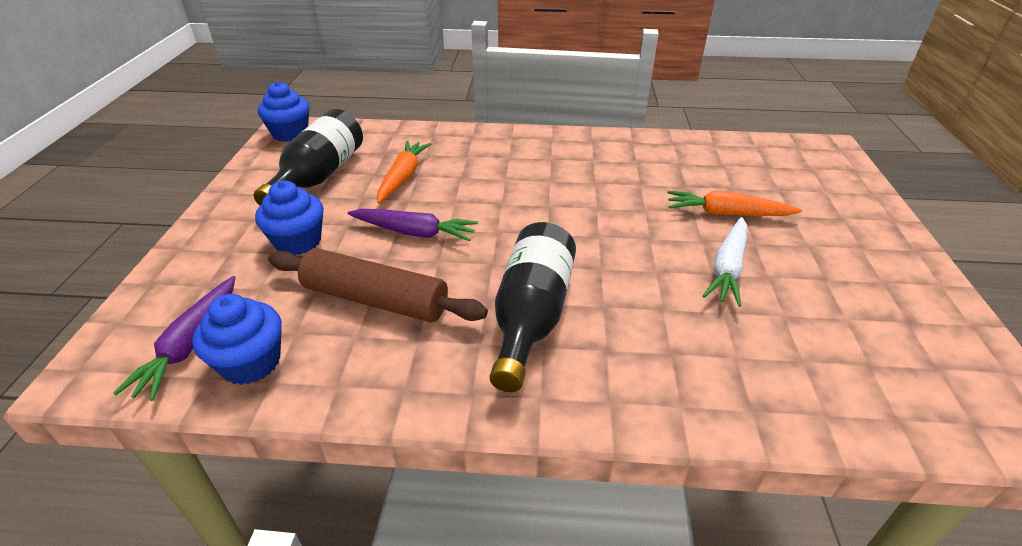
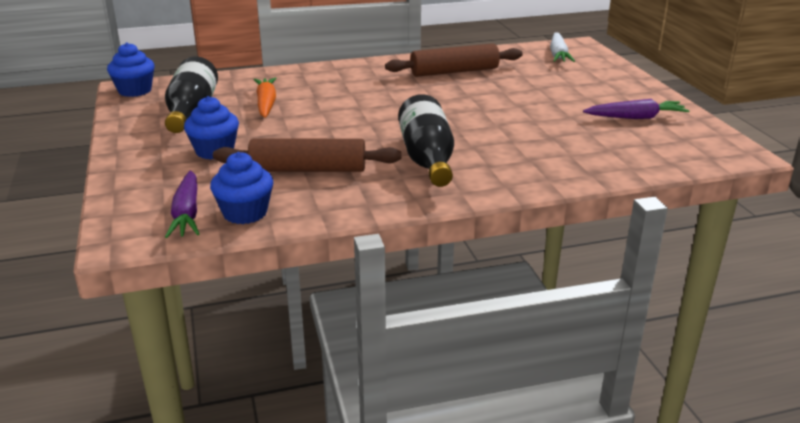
camera: 20 degrees left, 10 degrees down
(415, 232) = (305, 132): purple carrot -> purple carrot (636, 117)
(647, 165) = (454, 71): none -> brown rolling pin
(726, 213) = (526, 89): orange carrot -> none
(727, 268) = (542, 116): white carrot -> white carrot (558, 55)

